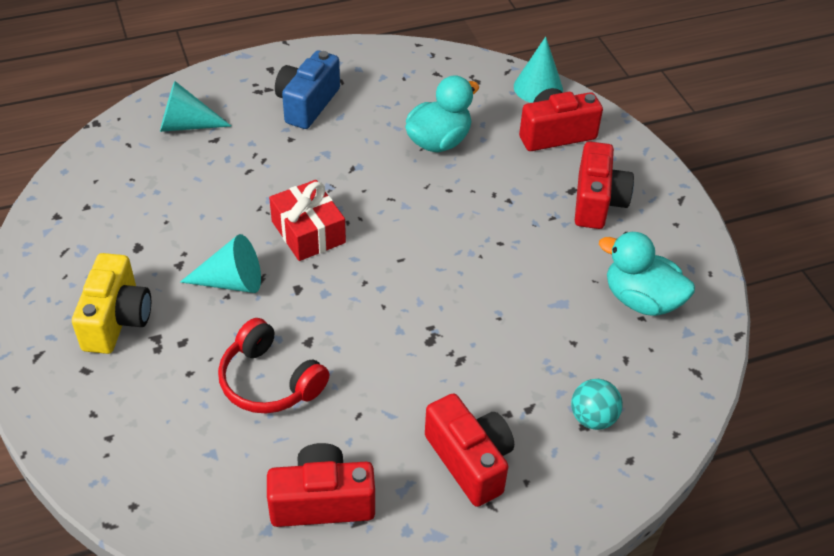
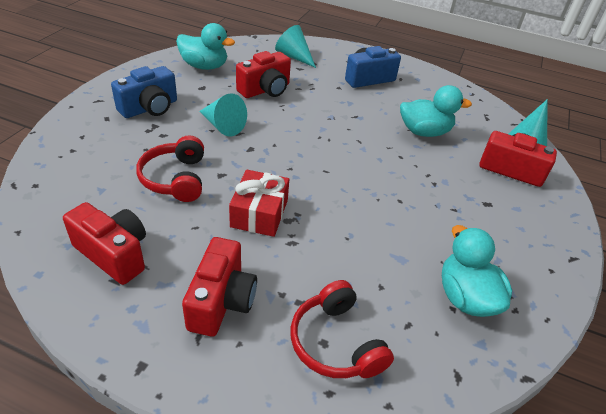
camera: 40 degrees right, 5 degrees down
(97, 214) = (204, 66): none -> turquoise duck
(117, 319) = (150, 108): yellow camera -> blue camera
(308, 232) = (292, 129): red gift -> red gift (259, 213)
(592, 418) = (336, 342): turquoise ball -> red headphones
(597, 202) = (499, 220): red camera -> red camera (265, 90)

